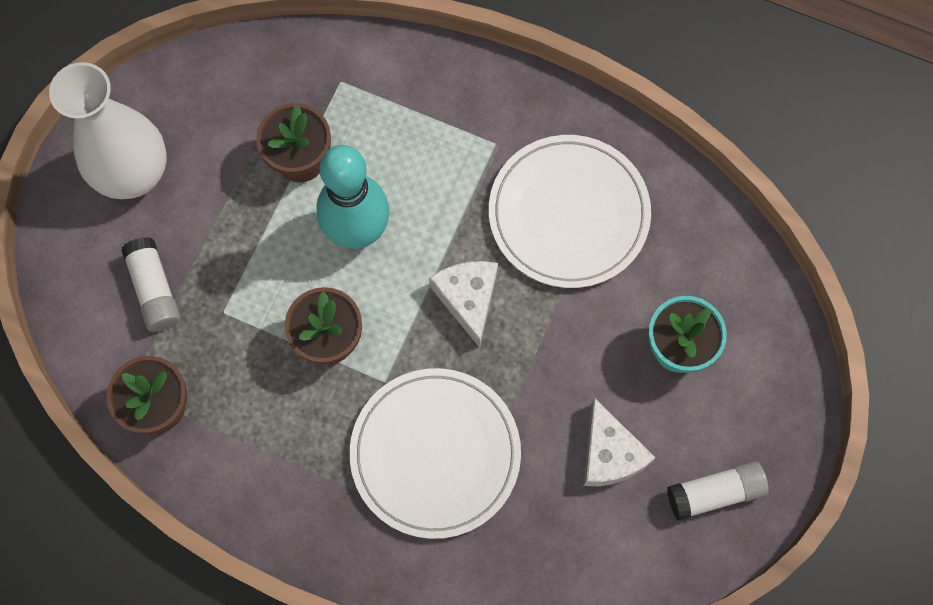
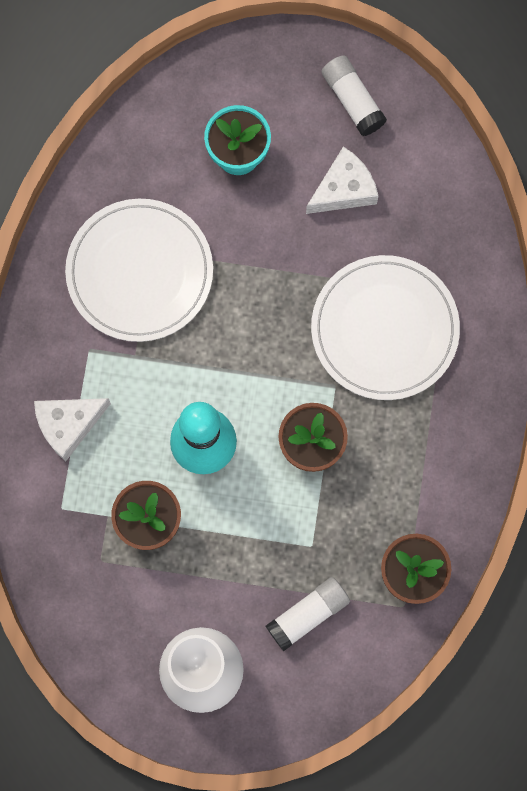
camera: 105 degrees left, 5 degrees up
(468, 298) = (241, 338): white cheese -> white cheese (68, 425)

